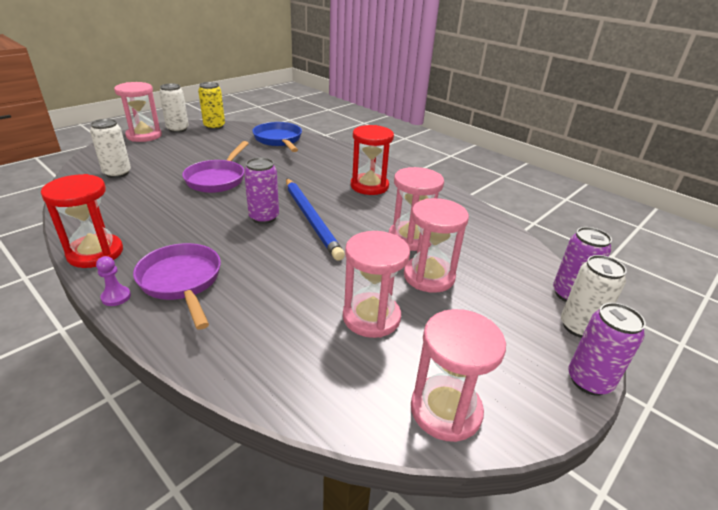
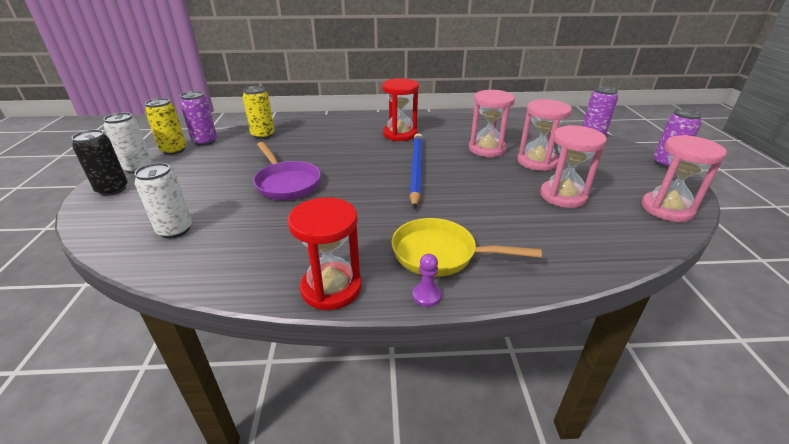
camera: 45 degrees left, 0 degrees up
(144, 136) = (112, 189): pink hourglass -> black can
(182, 282) = (440, 254): purple pan -> yellow pan
(264, 217) = (387, 186): purple can -> purple can (205, 141)
(279, 140) = (263, 135): blue pan -> yellow can
(311, 219) = (416, 170): blue pencil -> blue pencil turned 105 degrees counterclockwise
(579, 327) = (622, 146): white can -> none

